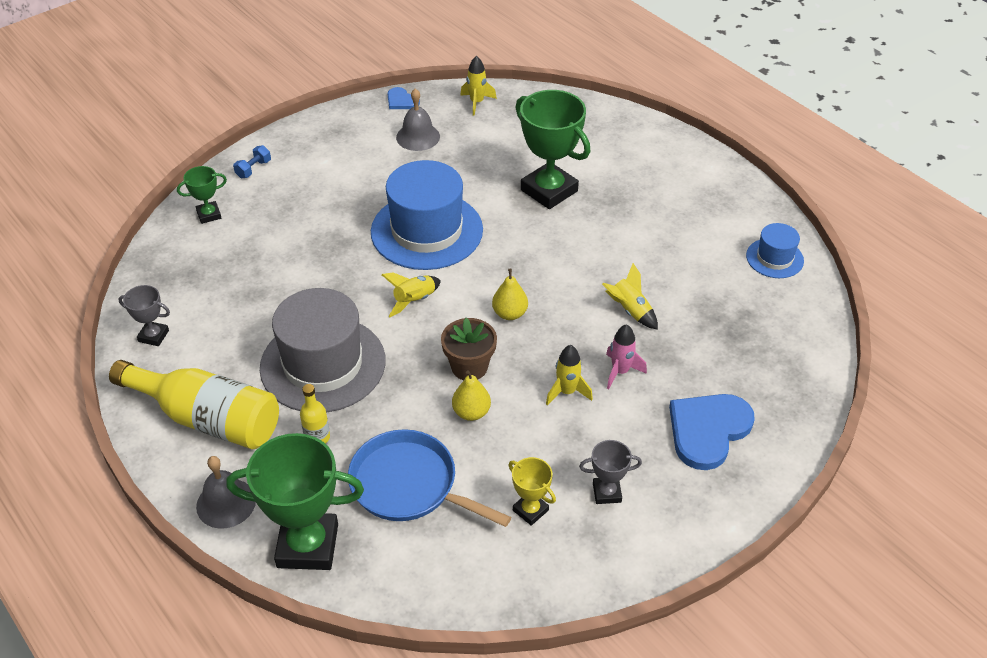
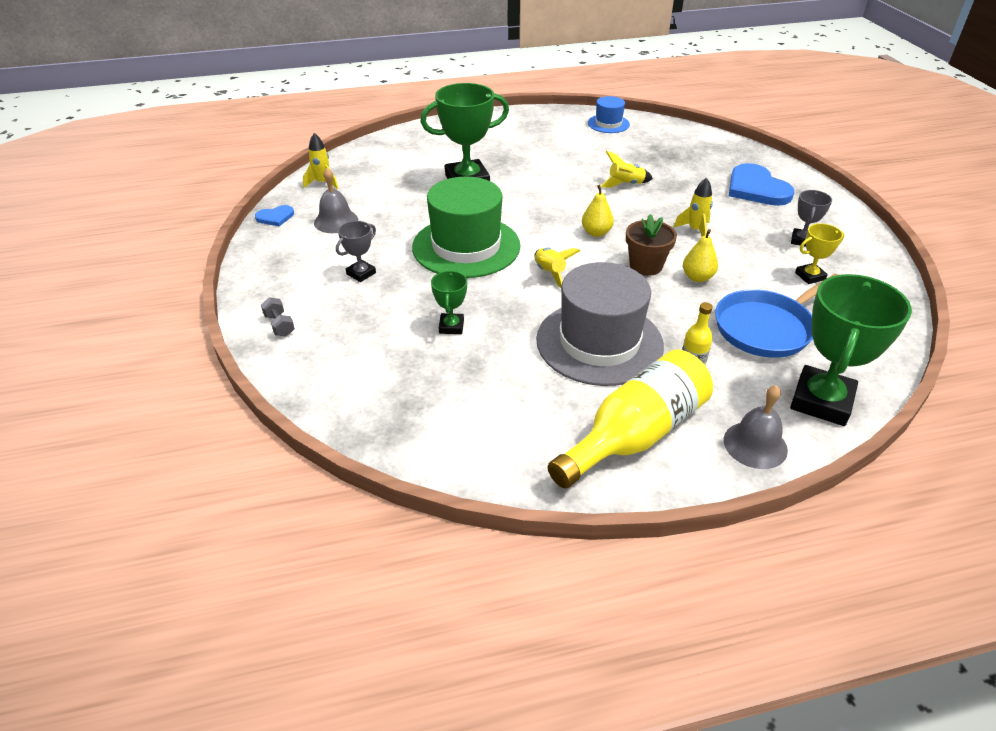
camera: 65 degrees left, 5 degrees down
(153, 336) = (487, 453): grey trophy -> grey trophy (361, 273)
(209, 215) = (323, 372): green trophy -> green trophy (451, 326)
(253, 169) = (279, 325): blue dumbbell -> grey dumbbell
(427, 231) = (466, 246): blue hat -> green hat
(620, 371) = (685, 204): pink rocket -> none

